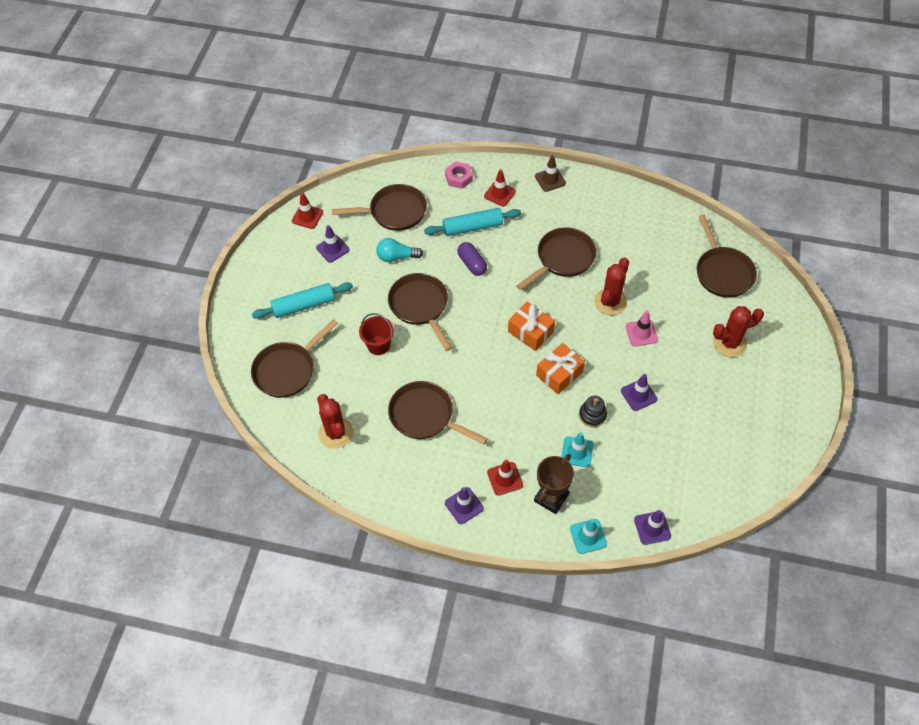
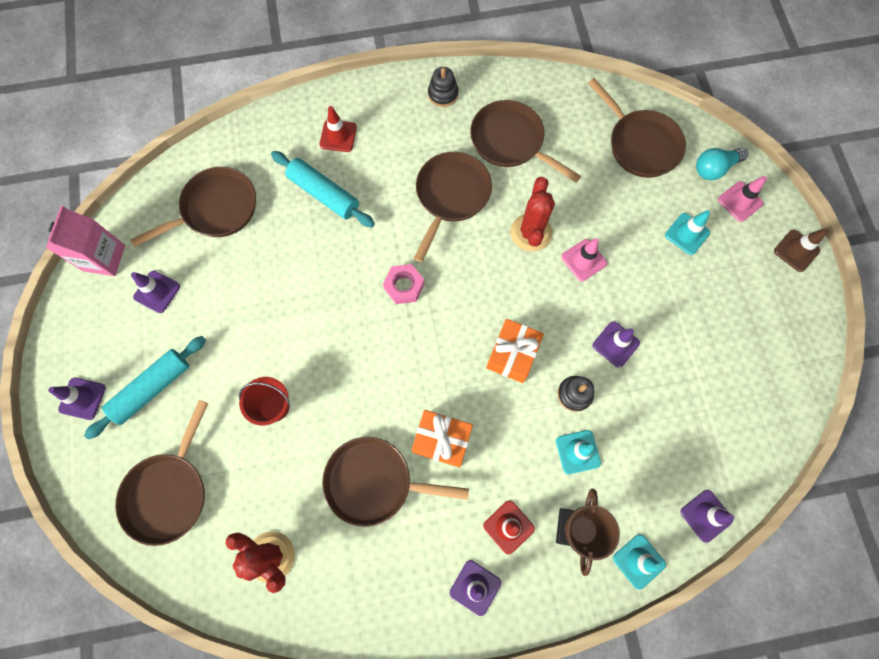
camera: 25 degrees left, 15 degrees up
(257, 295) = (82, 398): none -> purple traffic cone
(307, 216) = (104, 258): red traffic cone -> pink carton
(396, 257) = (245, 271): turquoise light bulb -> turquoise light bulb (714, 168)
(420, 306) = (304, 329): brown pan -> brown pan (510, 142)
(459, 178) = (278, 132): pink nut -> pink nut (404, 286)
(472, 227) = (324, 194): turquoise rolling pin -> turquoise rolling pin turned 75 degrees clockwise
(472, 264) = (344, 245): purple capsule -> none
(530, 332) = (454, 310): orange gift -> orange gift (442, 440)
(550, 180) = (391, 95): brown traffic cone -> brown traffic cone (796, 251)
(588, 191) = (443, 94): none -> black stacking toy
(729, 343) = (687, 234): red cactus -> turquoise traffic cone
(782, 336) = (740, 201): none -> pink traffic cone

